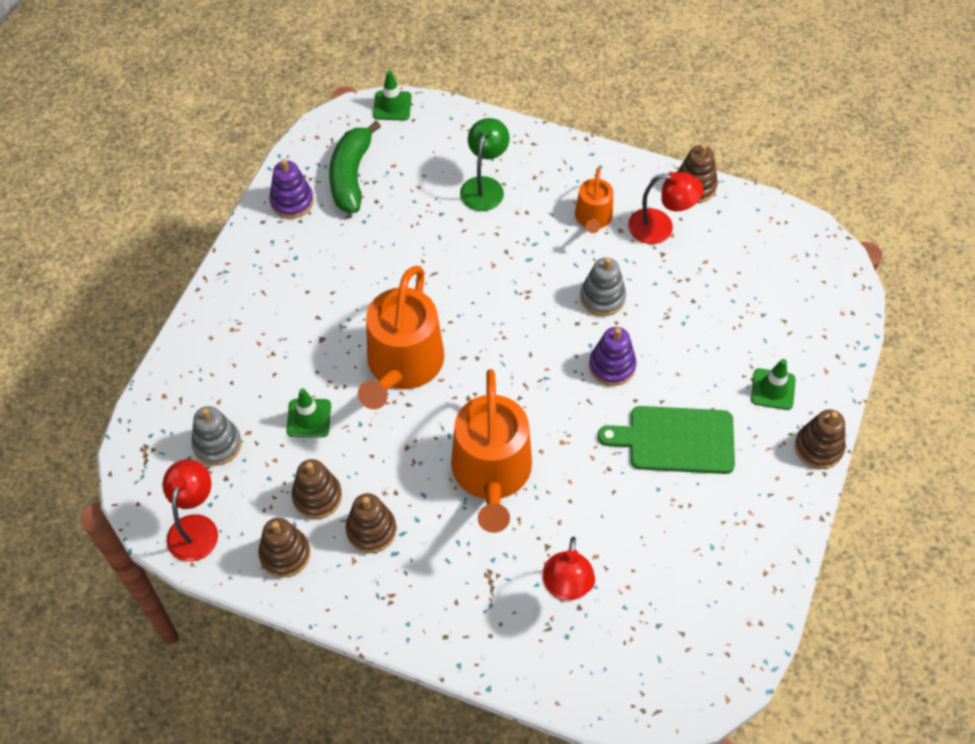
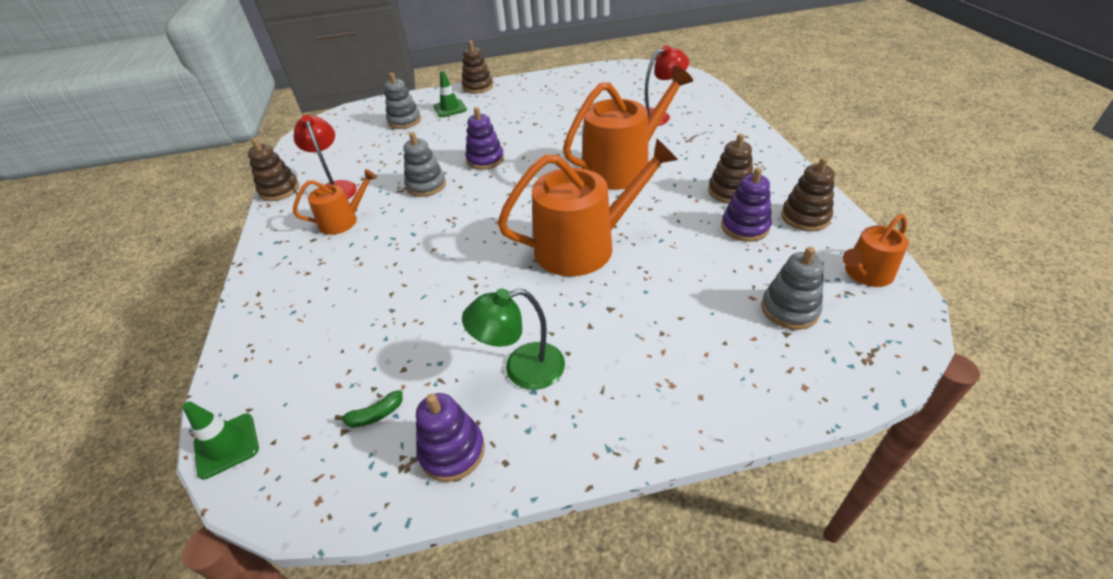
camera: 120 degrees left, 15 degrees down
(195, 527) = (865, 274): red lamp -> orange watering can
(309, 418) = (692, 269): green traffic cone -> none
(317, 496) = (745, 227): brown stacking toy -> purple stacking toy
(351, 175) = (375, 415): green banana -> green banana, size x0.41
(484, 186) = (336, 298): green lamp -> green lamp (522, 369)
(675, 440) = (519, 121): green cutting board -> none
(773, 332) = (404, 121): none -> grey stacking toy

